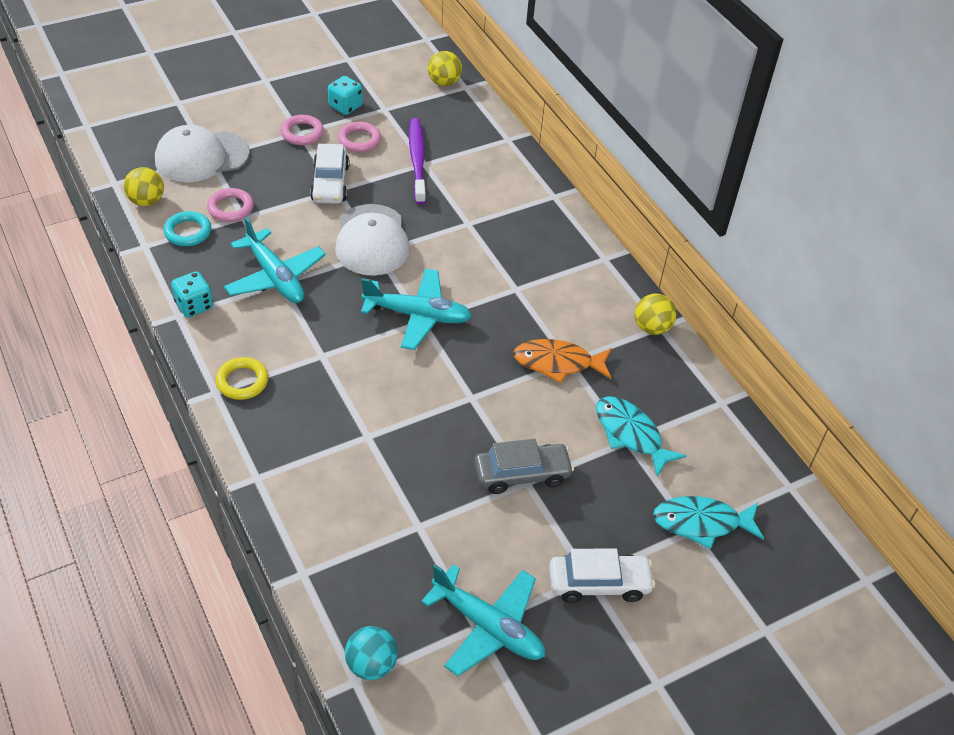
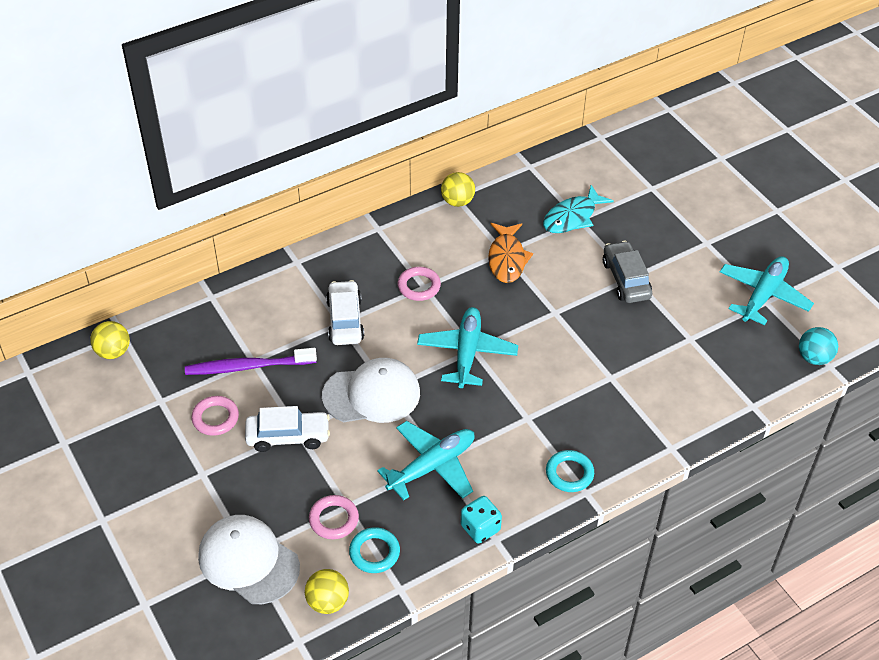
camera: 90 degrees left, 0 degrees up
(201, 157) = (248, 561): white cap -> white cap turned 150 degrees clockwise
(242, 381) = (569, 473): yellow ring -> turquoise ring
(302, 133) = (204, 471): pink ring -> pink ring (419, 286)
(345, 106) = (155, 436): turquoise dice -> none
(599, 583) = (710, 237): white car -> white car (345, 320)
(701, 523) = (644, 183): turquoise fish -> none

